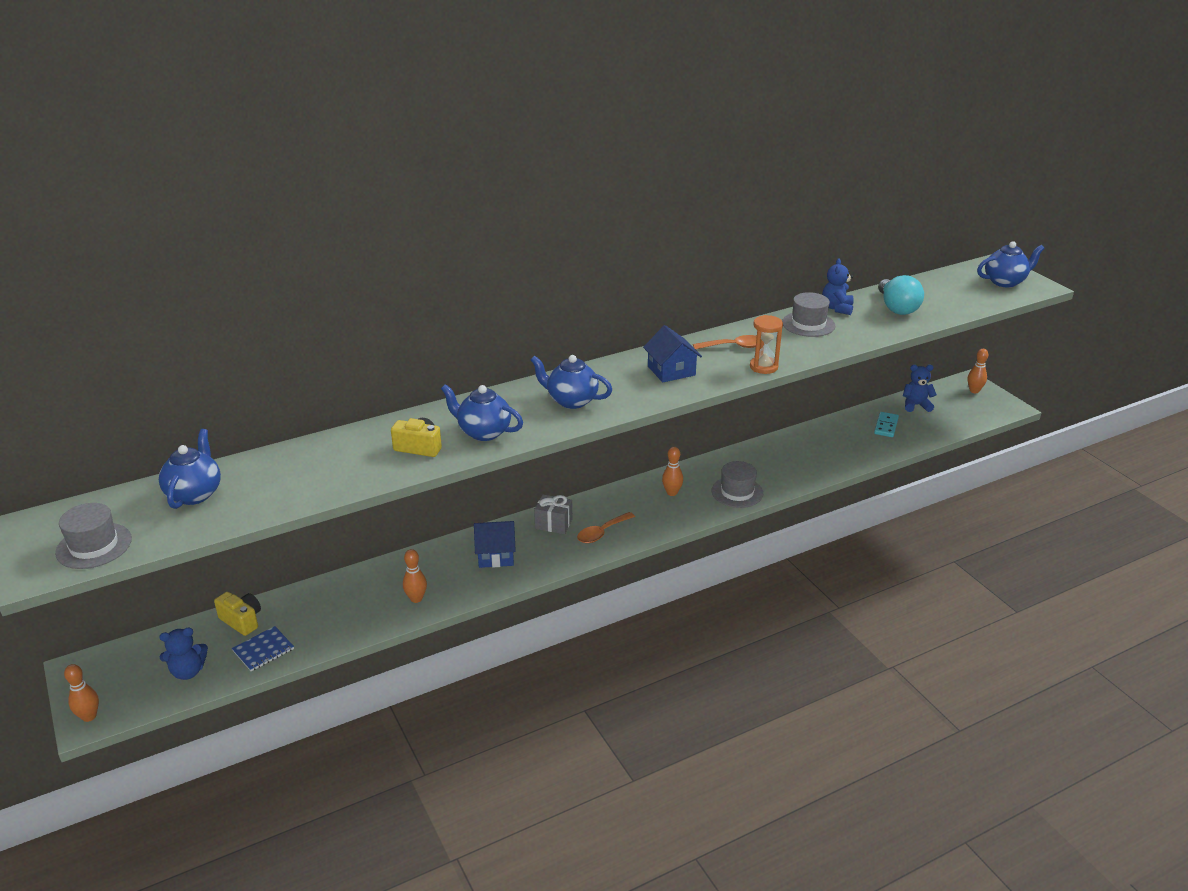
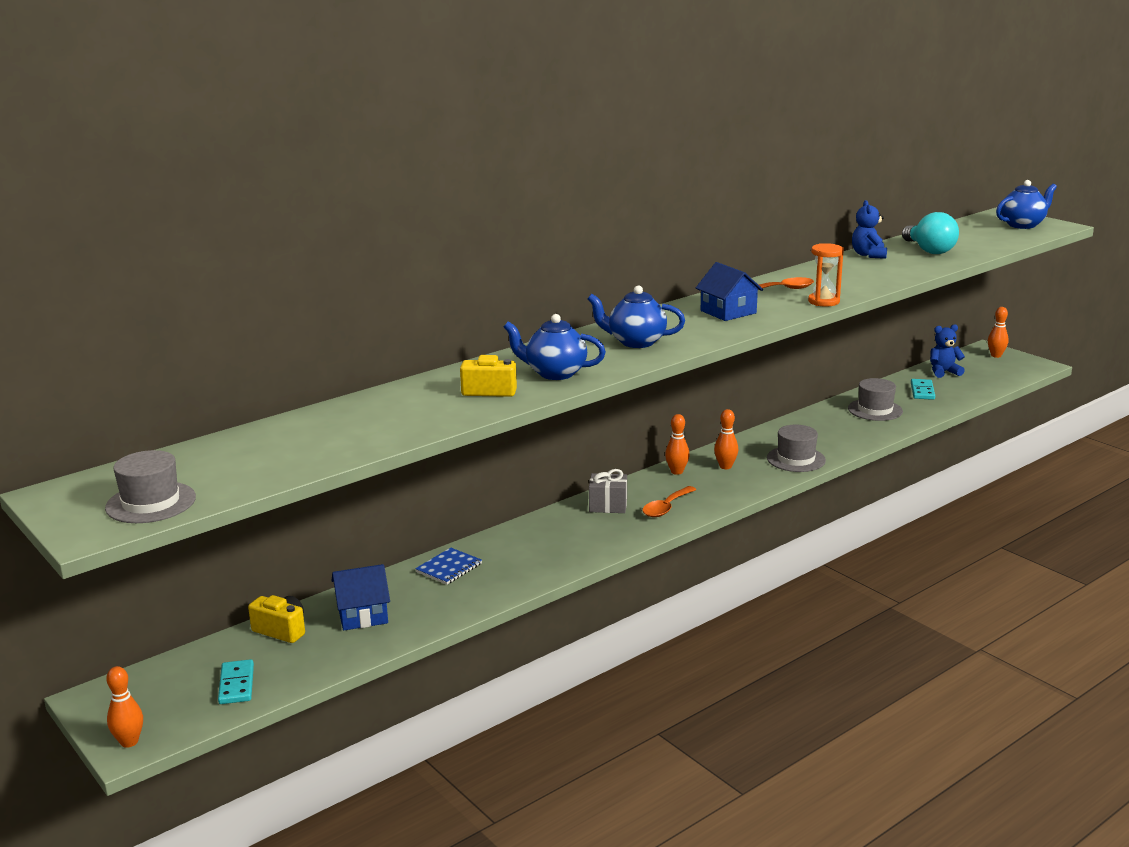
camera: 10 degrees left, 10 degrees down
(188, 671) = (236, 684): blue teddy bear -> turquoise domino
(195, 494) = (248, 450): blue teapot -> none
(263, 650) = (321, 654): blue notebook -> blue notebook (449, 568)
(416, 598) = (483, 587): orange bowling pin -> orange bowling pin (677, 472)
(496, 555) = (556, 539): blue house -> blue house (362, 614)
(808, 324) = (847, 268): grey hat -> grey hat (875, 410)

